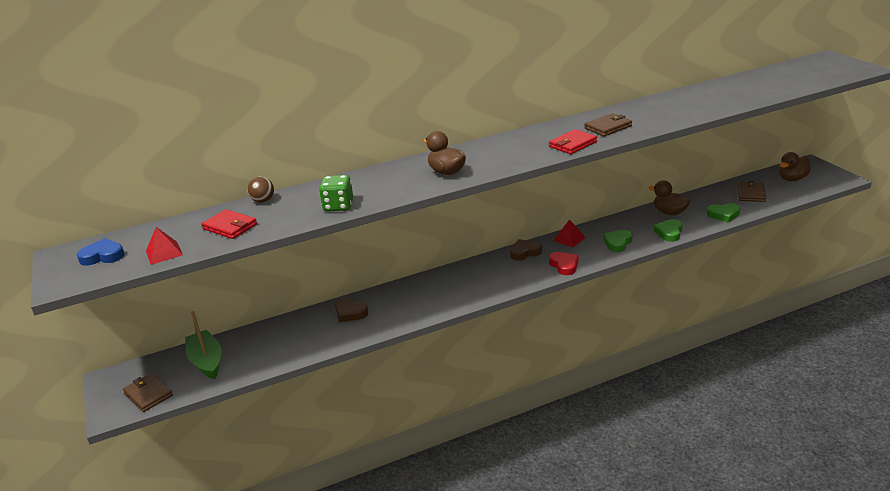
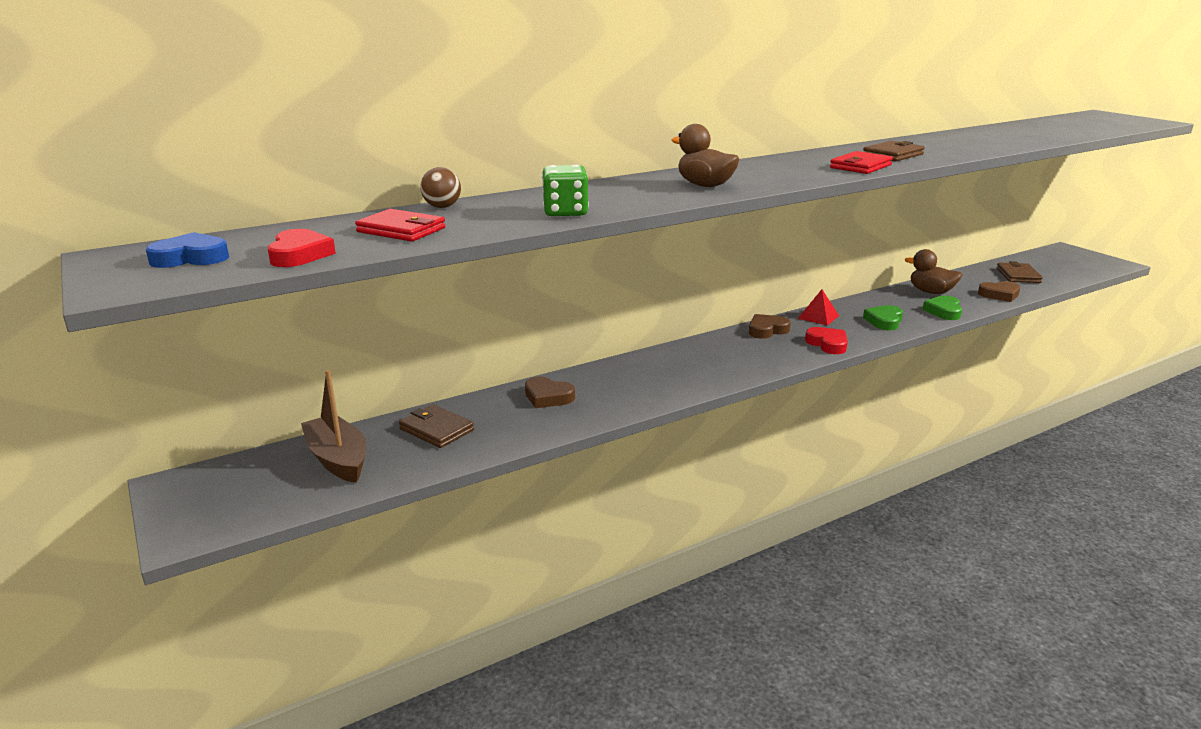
camera: 10 degrees left, 5 degrees down
(148, 394) = (246, 506): brown wallet -> brown wallet (436, 429)
(164, 253) = (299, 255): red pyramid -> red heart
(206, 361) = (338, 459): green boat -> brown boat
(723, 215) = (999, 295): green heart -> brown heart
(792, 179) = (1056, 263): brown duck -> none

